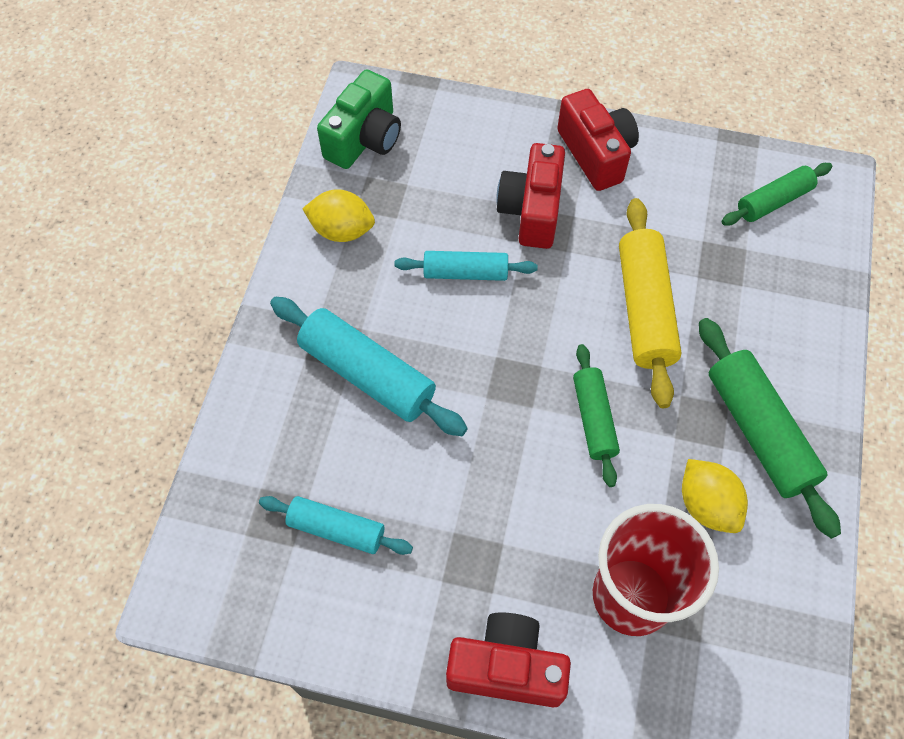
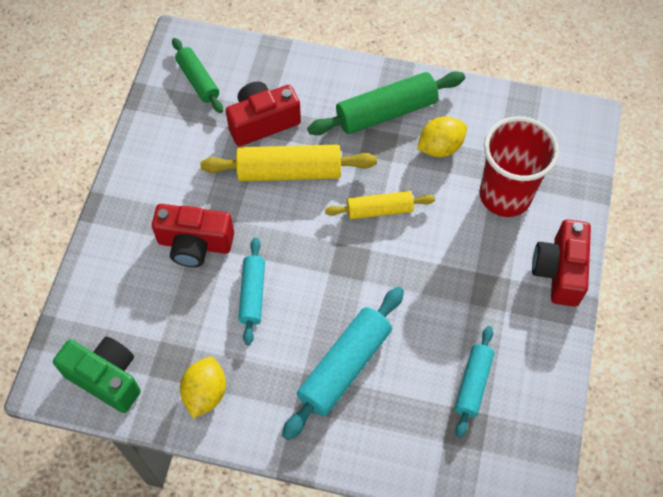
camera: 90 degrees left, 0 degrees up
(593, 419) = (379, 210): green rolling pin -> yellow rolling pin
(596, 154) = (141, 194): red camera -> red camera (262, 122)

